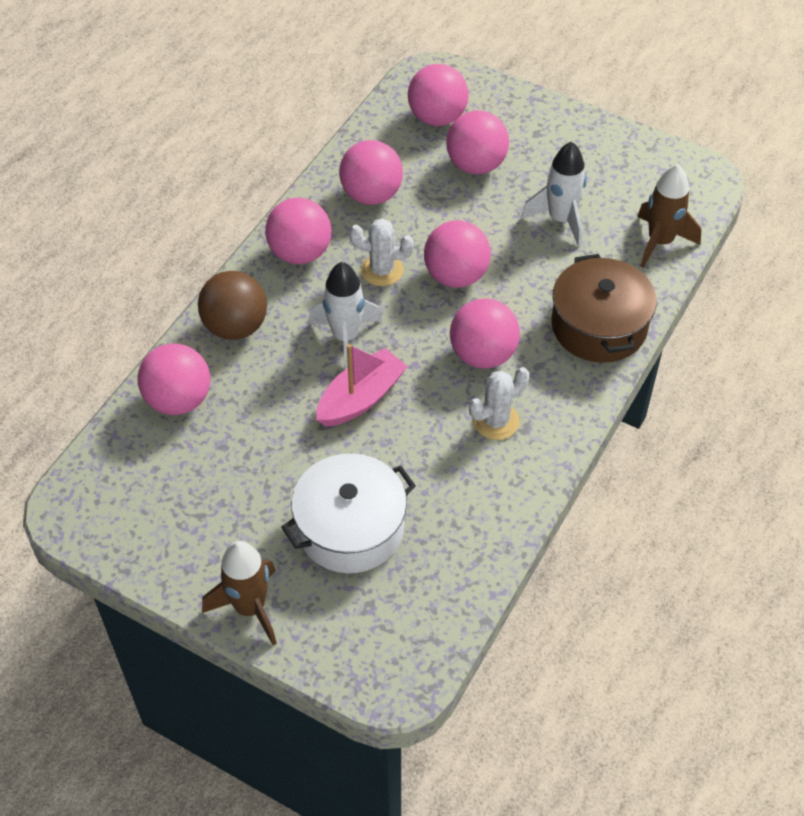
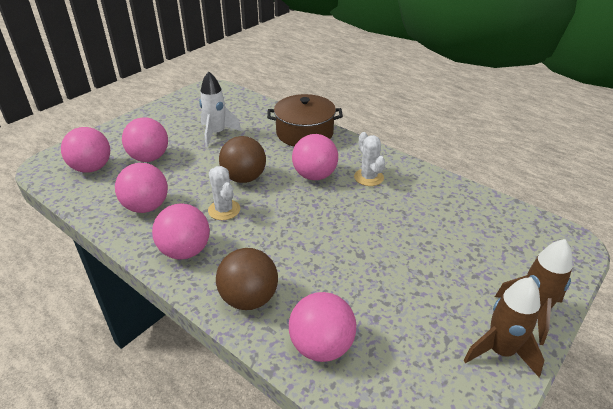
camera: 80 degrees left, 15 degrees down
(345, 337) = (281, 235): white rocket -> none
(350, 528) = (454, 250): white pot -> none
(361, 398) = (340, 233): pink boat -> none
(382, 270) = (224, 210): white cactus -> white cactus turned 45 degrees counterclockwise
(456, 276) = (244, 178): pink ball -> brown ball
(660, 242) = (250, 106): brown rocket -> brown rocket (500, 351)

